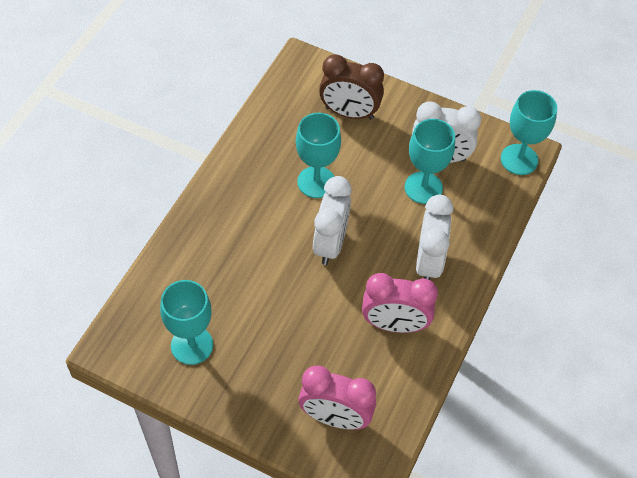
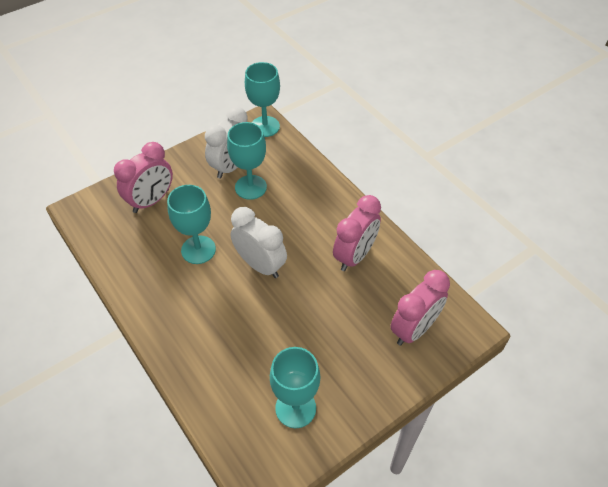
camera: 60 degrees left, 5 degrees down
(349, 113) = (151, 201): brown clock -> pink clock
(428, 262) = (314, 212): white clock -> none

